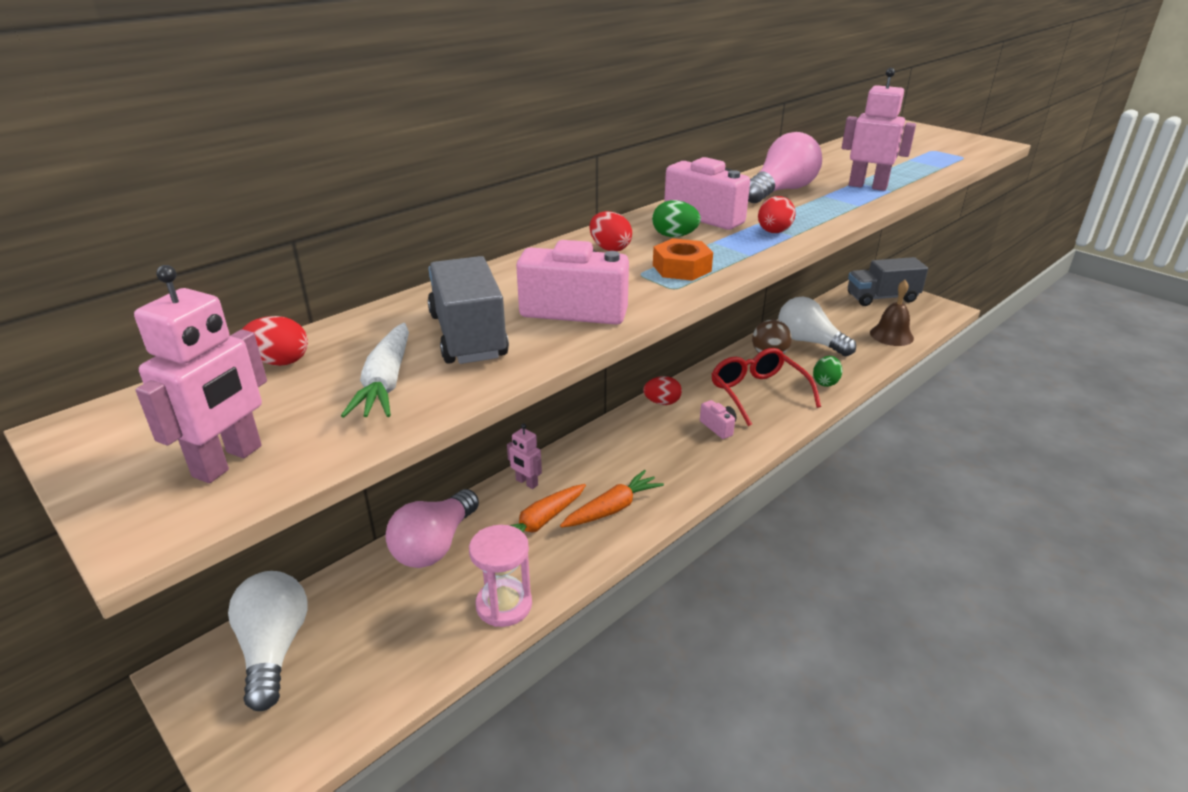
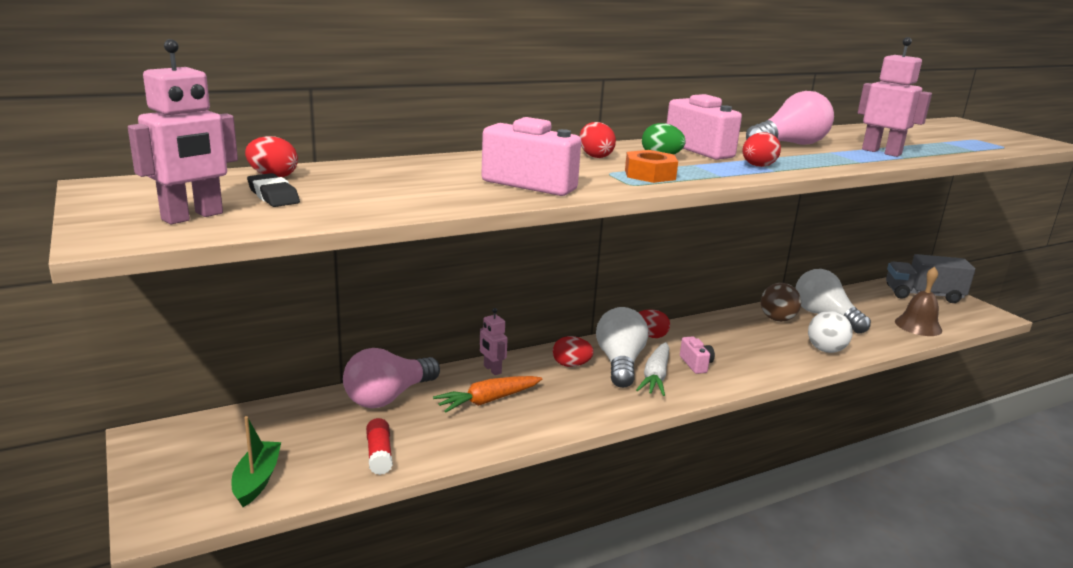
camera: 15 degrees right, 10 degrees down
(274, 649) = (221, 438): white light bulb -> white light bulb (620, 363)
(302, 398) = (273, 196): none -> black eraser
(341, 694) = (257, 480): none -> green boat
(386, 383) = (342, 198): white carrot -> white carrot (655, 377)
(458, 622) = (379, 454): none -> red glue stick
(468, 336) = (430, 184): grey truck -> none
(504, 605) = (425, 451): pink hourglass -> none
(602, 457) = (571, 365): none -> red egg
(612, 508) = (561, 404): orange carrot -> none
(758, 393) = (750, 346): red glasses -> none
(825, 382) = (825, 350): green egg -> white ball

